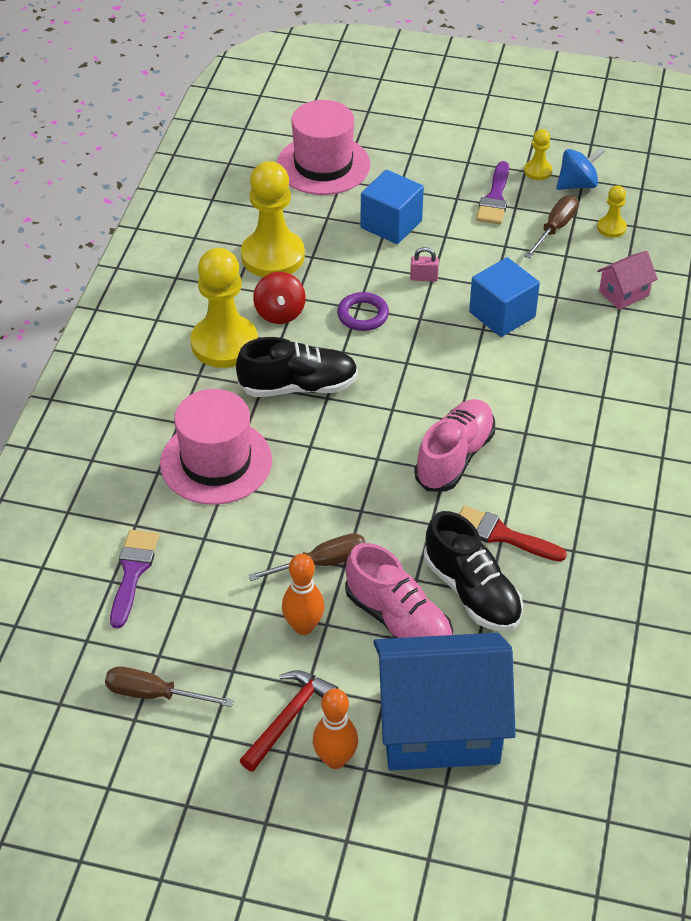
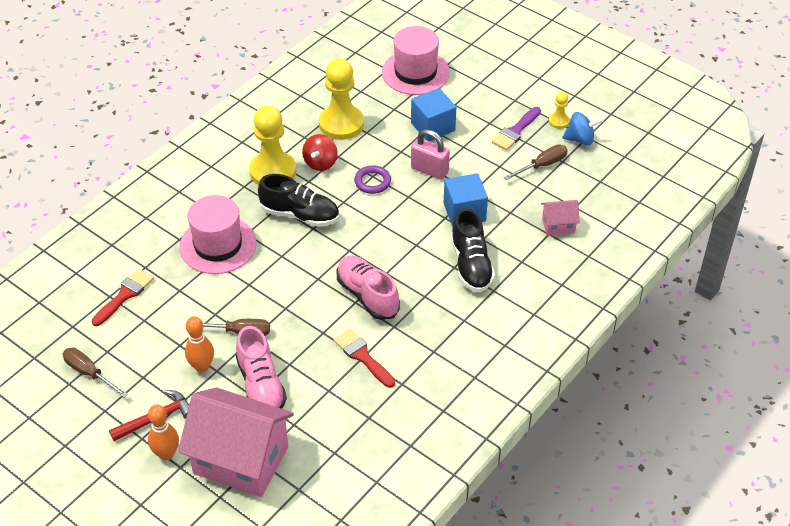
camera: 25 degrees right, 0 degrees up
(133, 572) = (125, 295): purple brush -> red brush
(424, 278) = (429, 170): pink padlock -> pink padlock, size x1.85
(439, 727) = (241, 460): blue house -> pink house
(454, 457) = (367, 295): pink shoe -> pink shoe turned 90 degrees counterclockwise
(472, 592) = (318, 385): black shoe -> black shoe (471, 265)
(611, 228) = (582, 177): yellow pawn -> none

